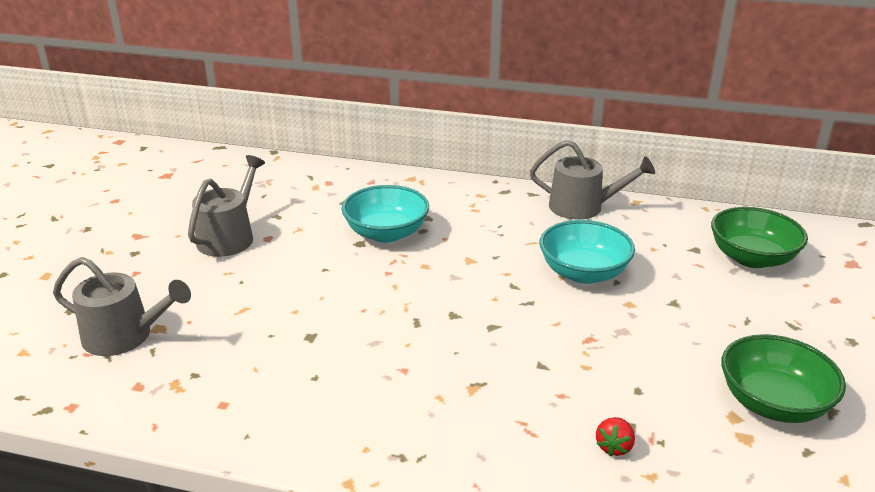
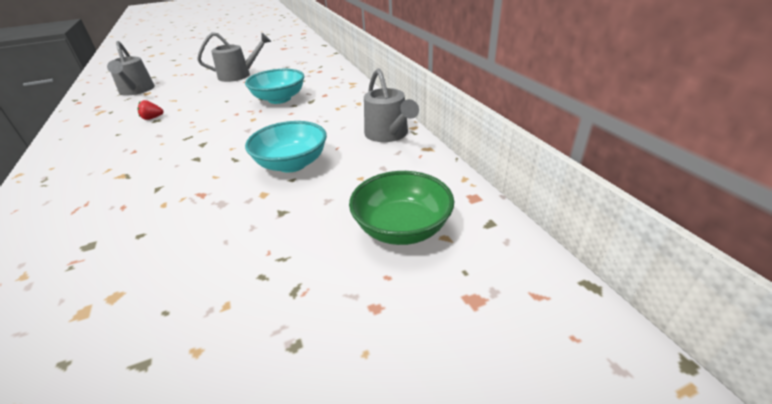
camera: 55 degrees right, 5 degrees up
(614, 447) = (60, 247): red strawberry -> red strawberry (152, 118)
(773, 403) = (142, 315): green bowl -> none

